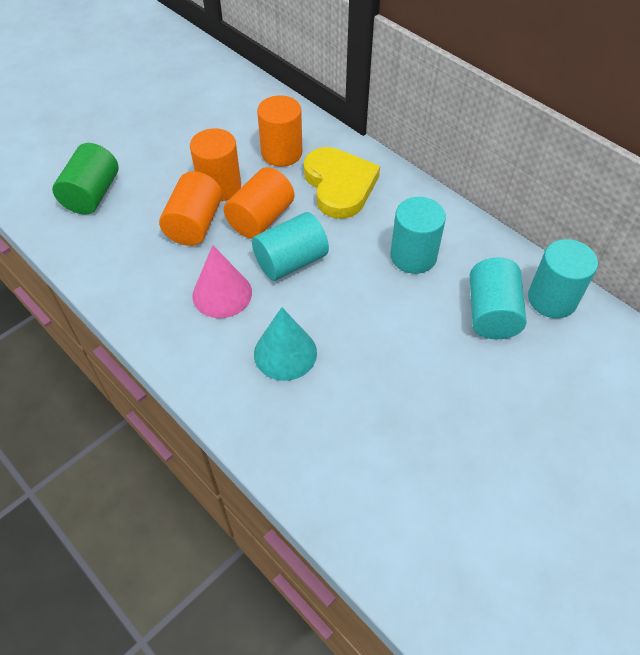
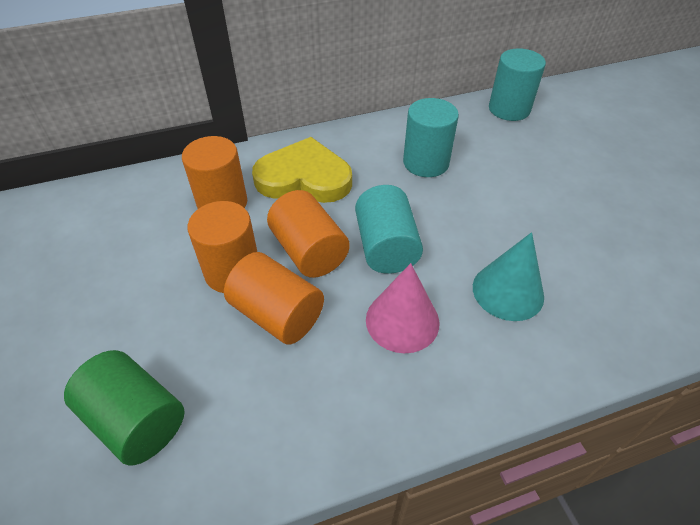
camera: 65 degrees left, 5 degrees down
(491, 313) = (511, 143): turquoise cylinder -> none

